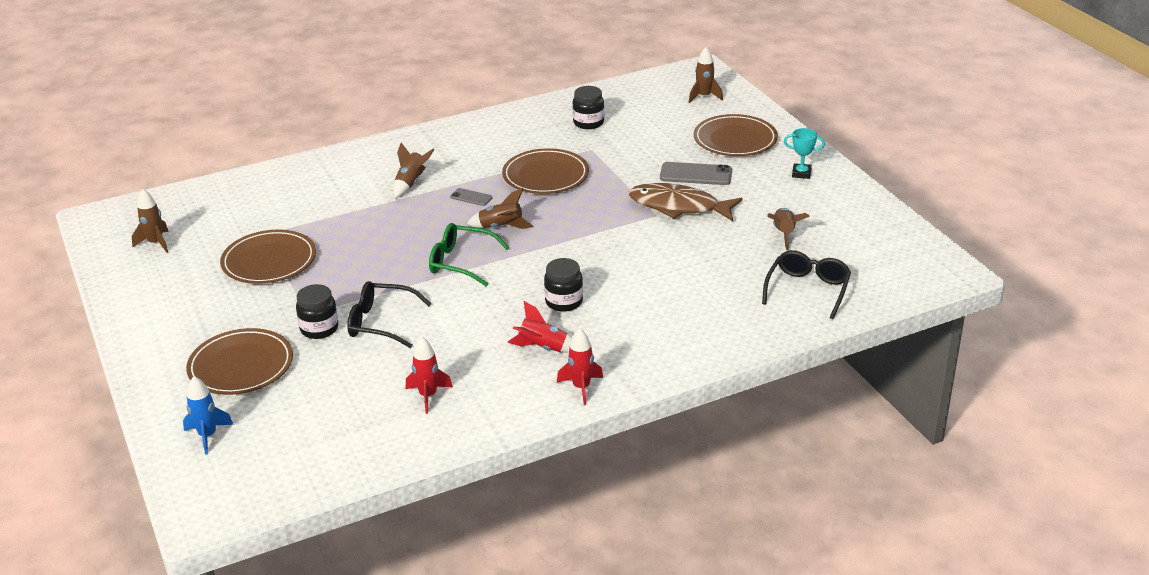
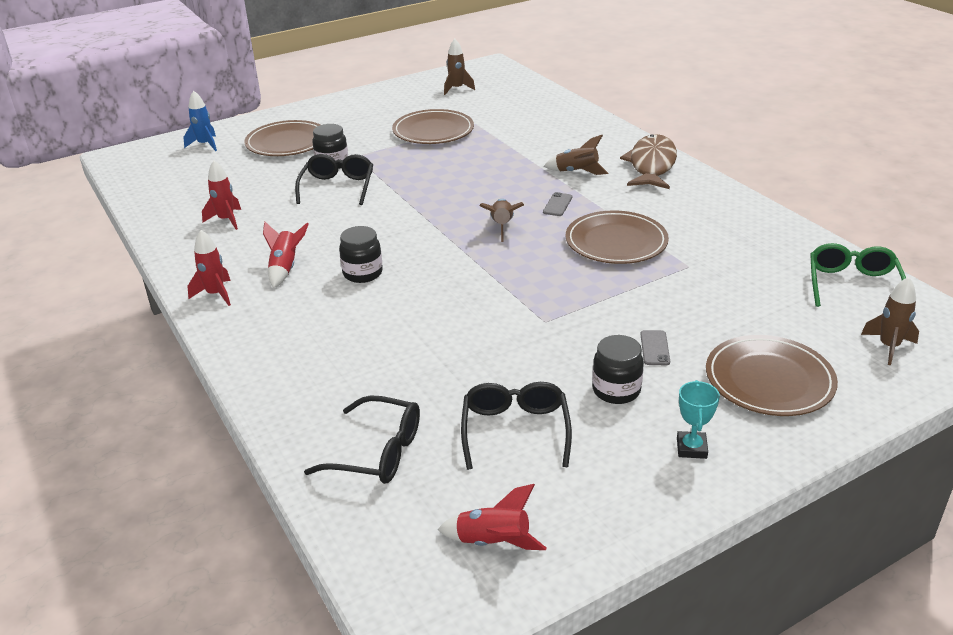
camera: 85 degrees right, 0 degrees up
(460, 262) = (434, 212): green glasses -> green glasses (852, 285)
(588, 123) = (756, 259): black jar -> black jar (616, 390)
(679, 207) = (568, 338): brown fish -> brown fish (651, 165)
(696, 174) = (655, 348): grey phone -> grey phone, size x0.56
(784, 234) = (515, 430): brown rocket -> black glasses
(888, 246) = (493, 542): none -> red rocket

